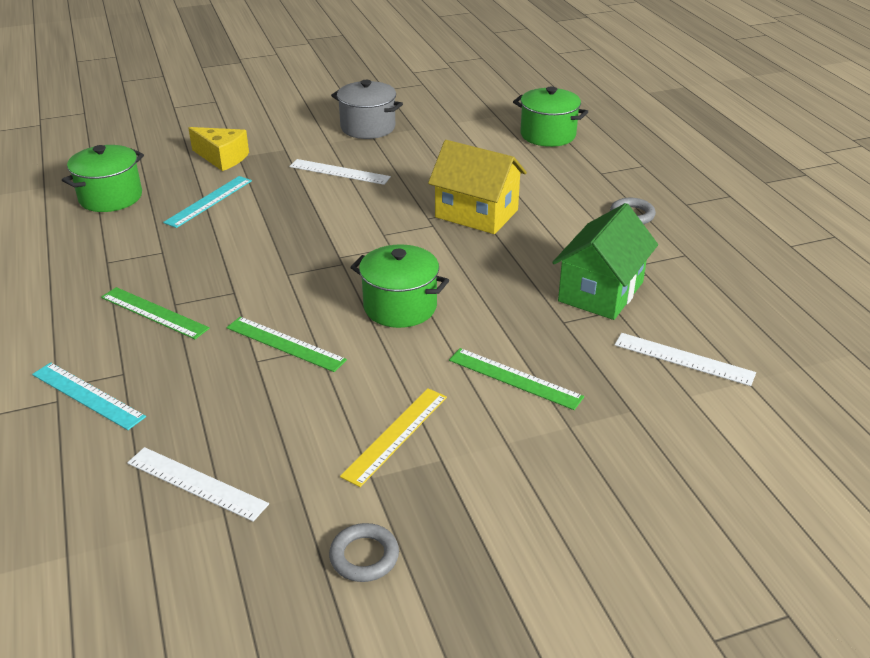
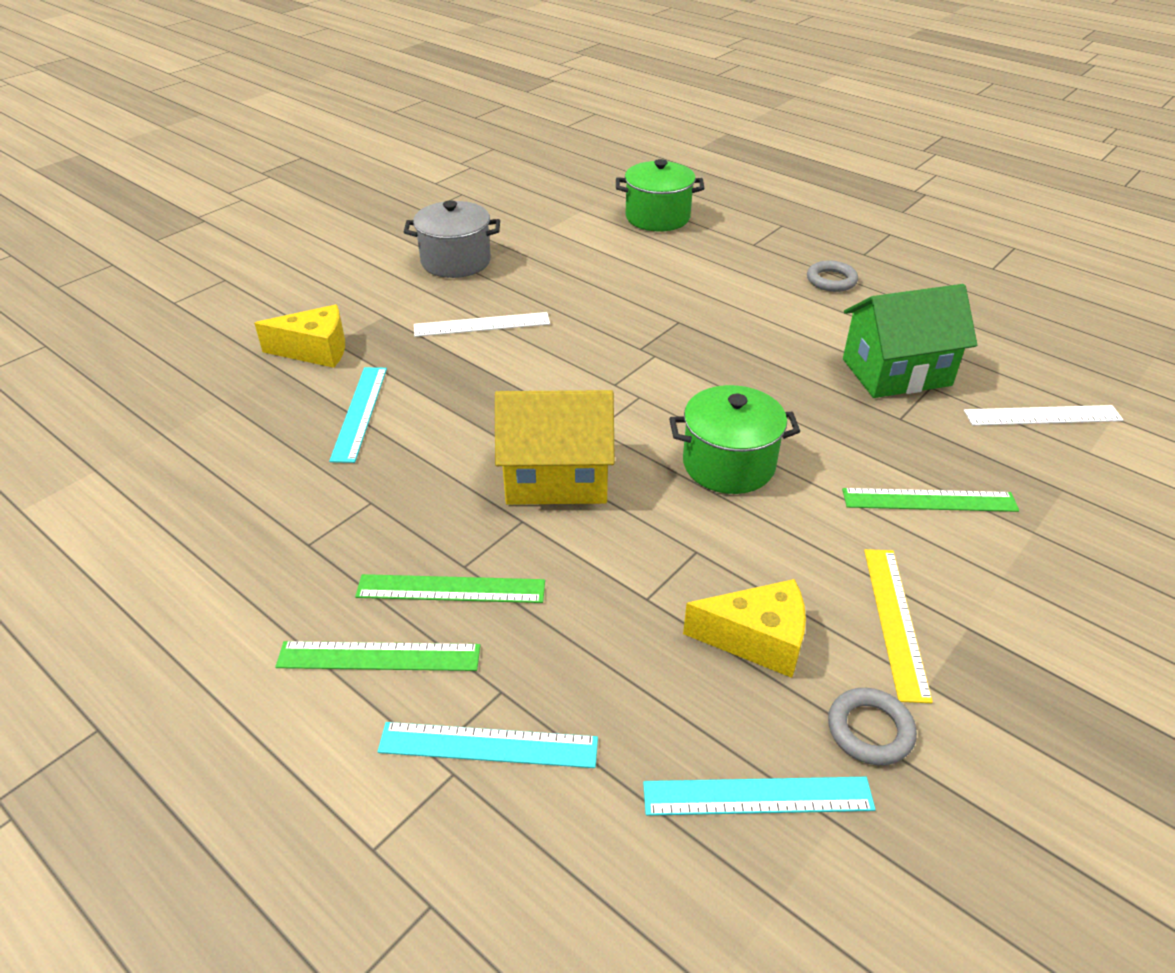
camera: 30 degrees left, 5 degrees up
(111, 197) = (216, 452): green pot -> none
(196, 483) = (757, 796): white ruler -> turquoise ruler
(285, 344) = (656, 562): green ruler -> green ruler (379, 657)
(294, 408) = (757, 640): none -> yellow cheese
(364, 556) = (1030, 786): grey ring -> grey ring (870, 730)
(476, 213) = (685, 327): yellow house -> yellow house (556, 477)
(601, 292) = (896, 372): green house -> green house turned 75 degrees clockwise

